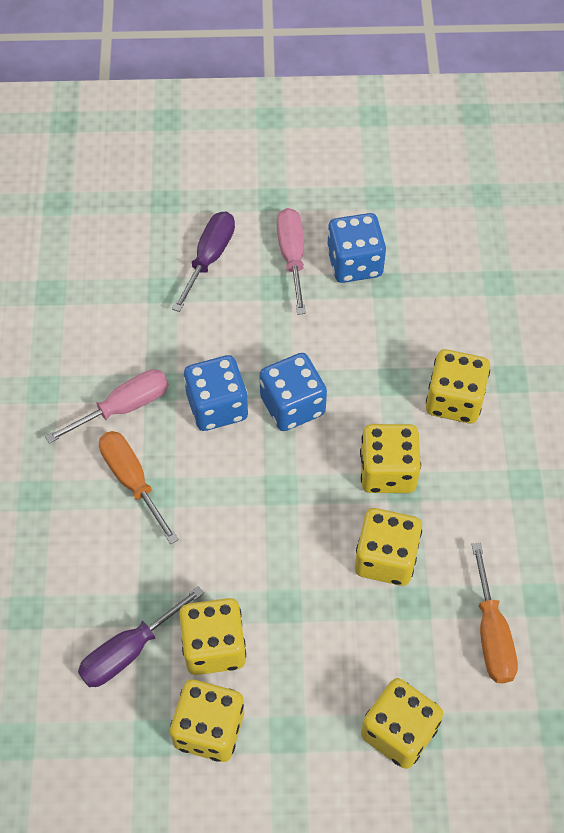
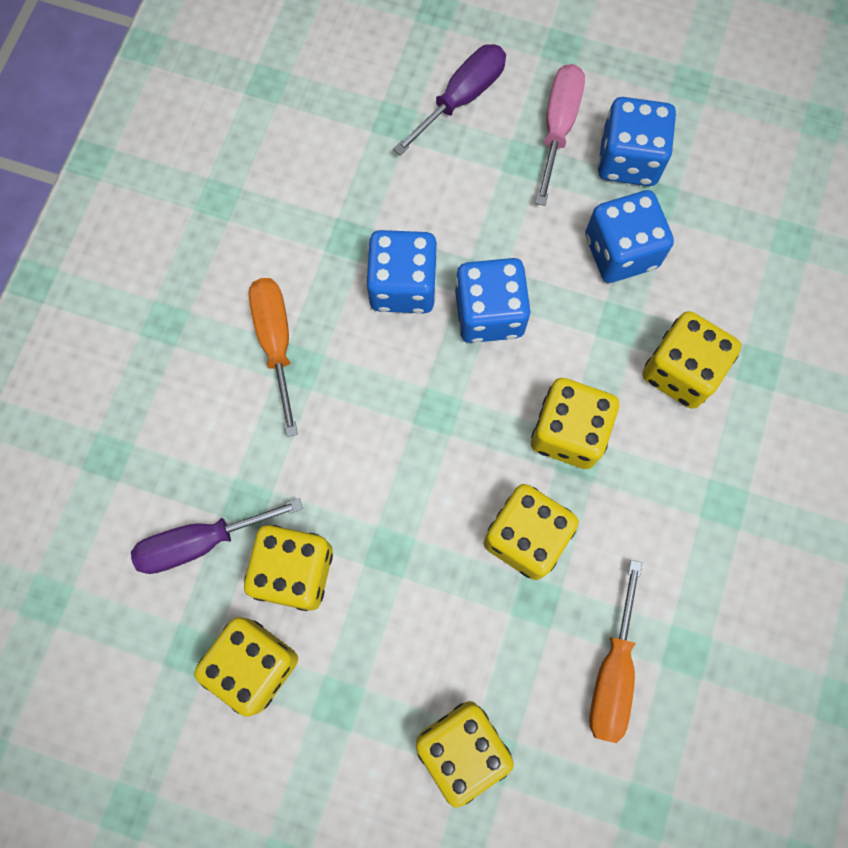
camera: 20 degrees right, 15 degrees up
(123, 407) = (298, 251): pink screwdriver -> none
(375, 330) = (620, 251): none -> blue dice

